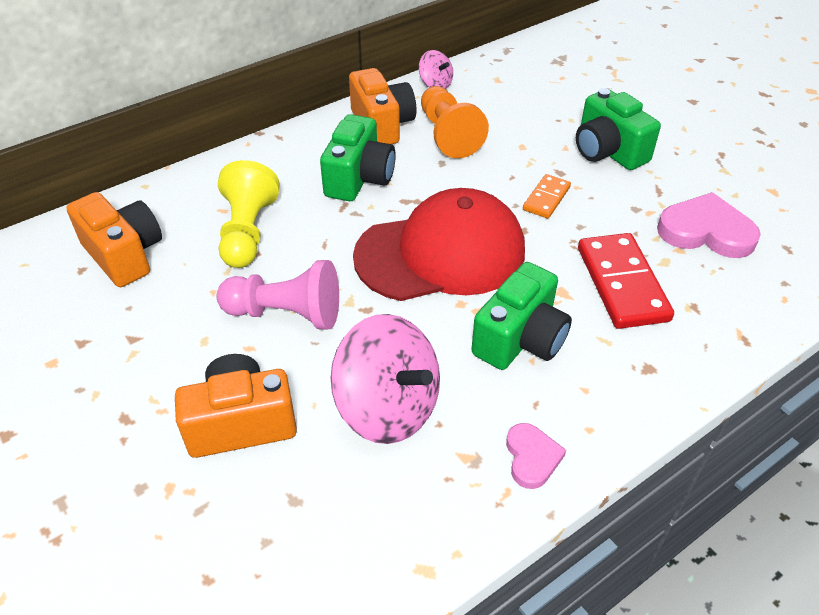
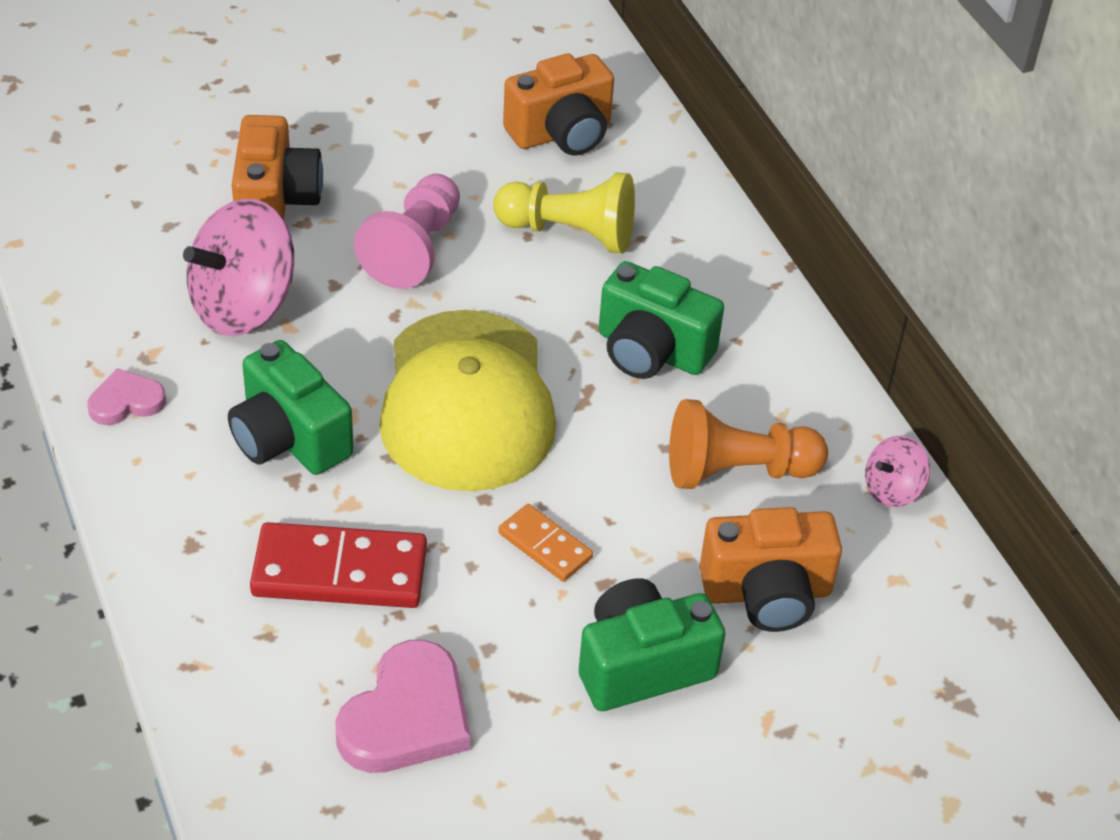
camera: 100 degrees right, 0 degrees up
(382, 125) = (780, 399): orange camera -> orange camera (767, 593)
(441, 253) = (467, 401): red cap -> yellow cap
(532, 457) = (126, 402): pink heart -> pink heart turned 150 degrees clockwise

